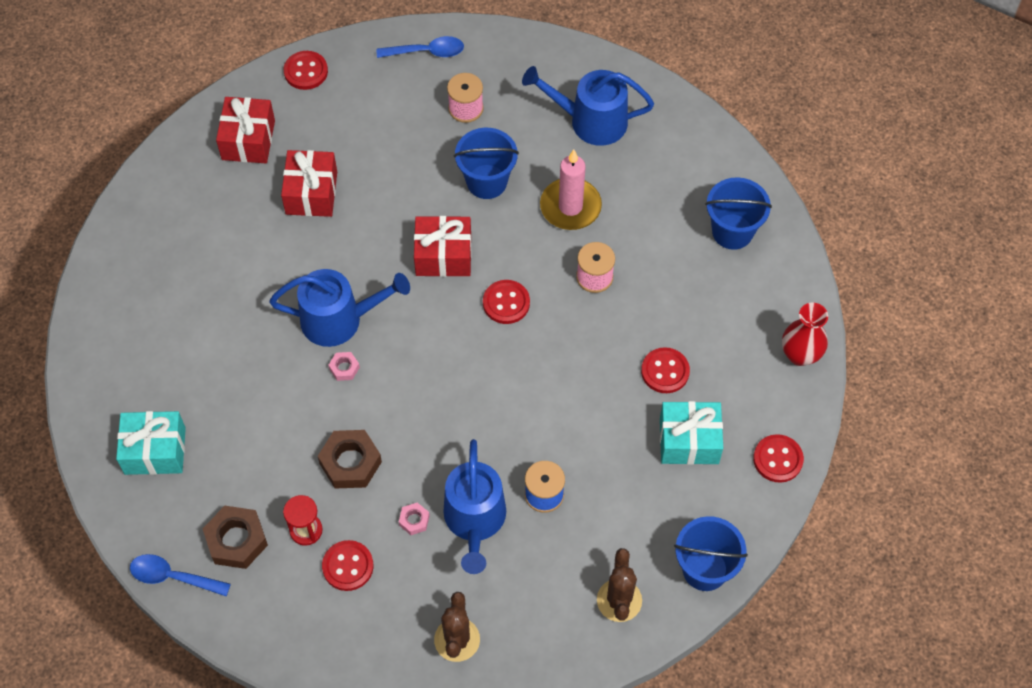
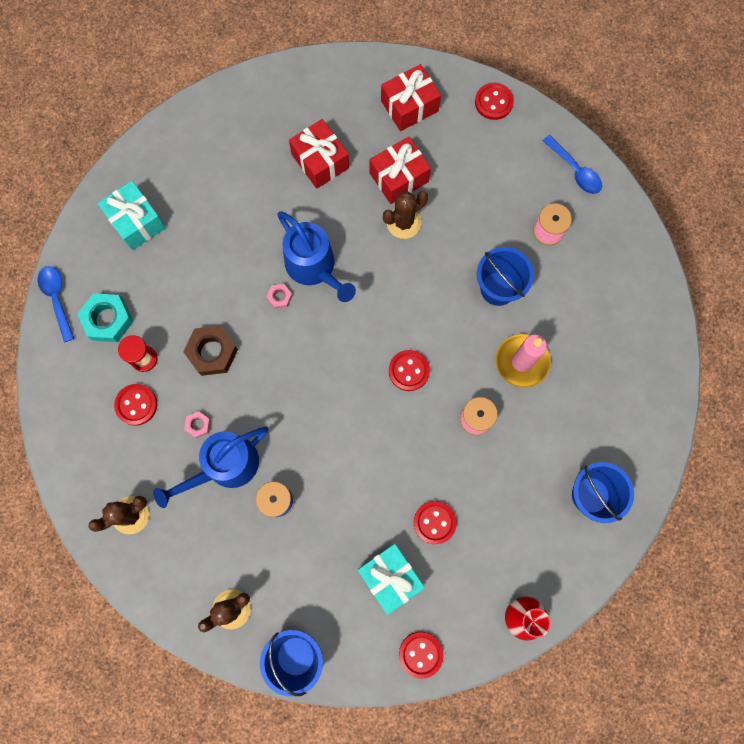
camera: 55 degrees right, 15 degrees up
(236, 540) = (108, 320): brown nut -> turquoise nut
(359, 217) = (403, 222): none -> brown cactus
(443, 255) = (415, 301): red gift -> red gift (320, 161)
(591, 121) = (607, 326): blue watering can -> none

